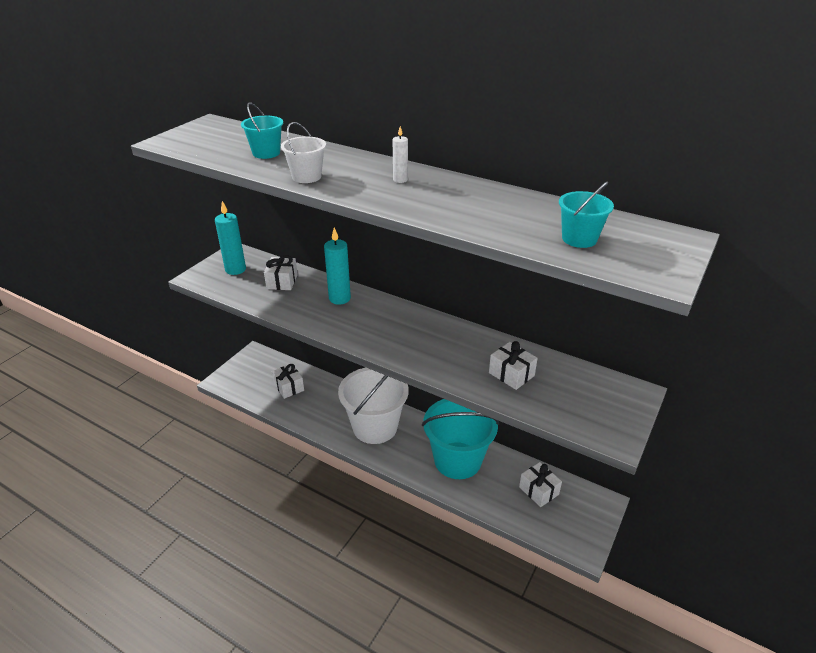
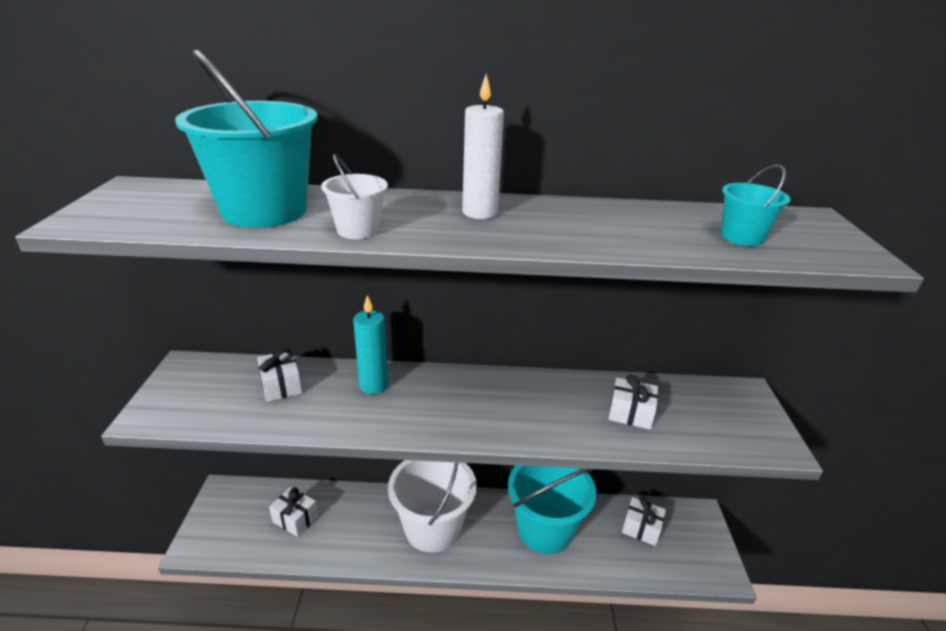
camera: 30 degrees left, 5 degrees down
(235, 269) = (201, 388): turquoise candle -> none
(266, 153) = (264, 211): turquoise bucket -> turquoise bucket, size x2.07
(400, 180) = (479, 213): white candle -> white candle, size x1.82

